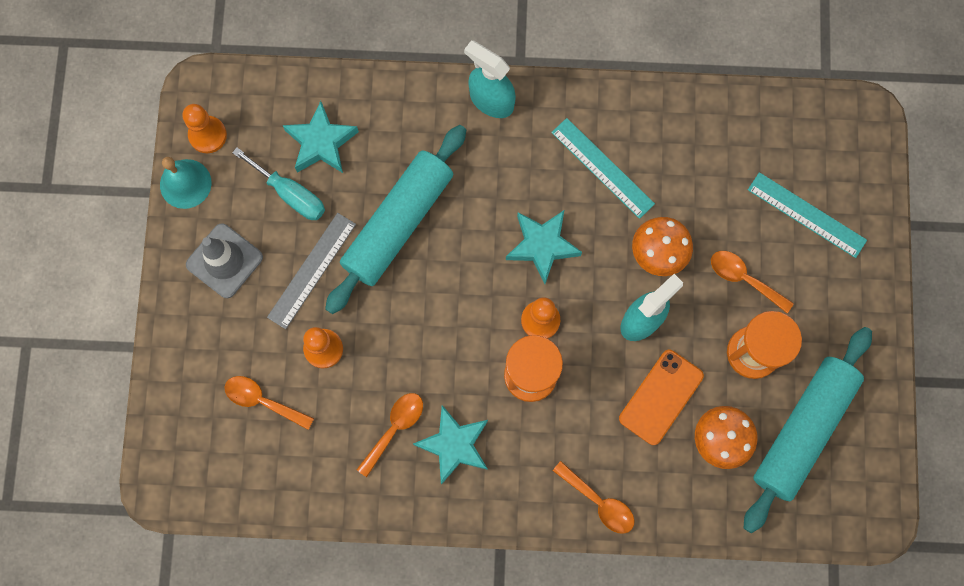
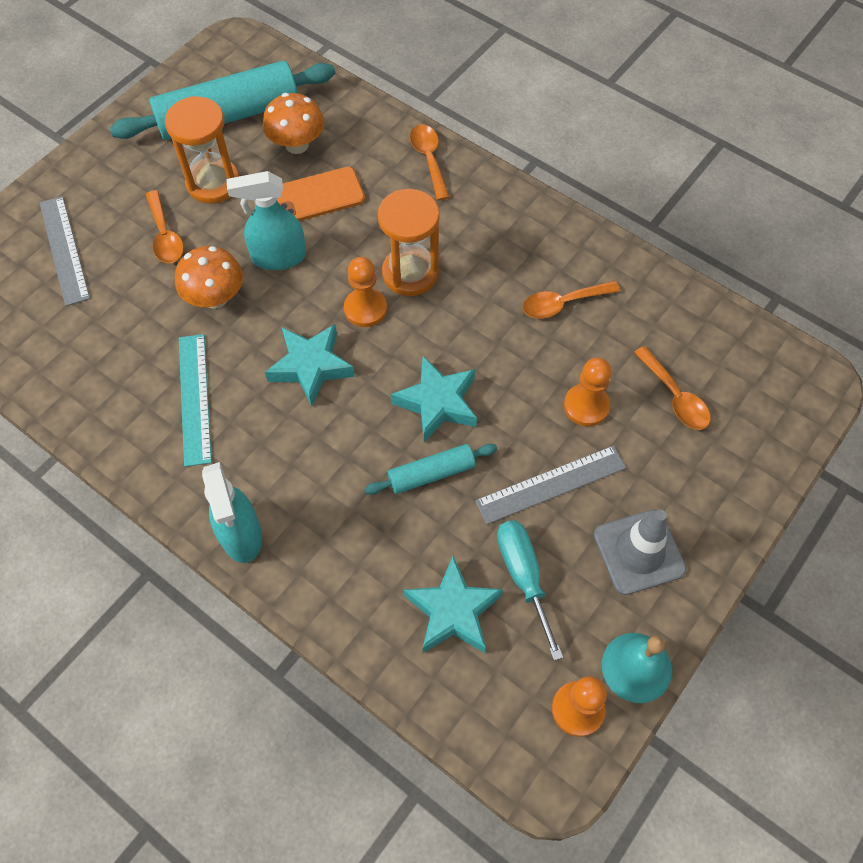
camera: 145 degrees left, 15 degrees down
(398, 223) = (431, 473): turquoise rolling pin -> turquoise rolling pin, size x0.50
(454, 445) = (518, 262): turquoise star -> turquoise star (437, 403)
(806, 215) = (64, 250): turquoise ruler -> grey ruler

